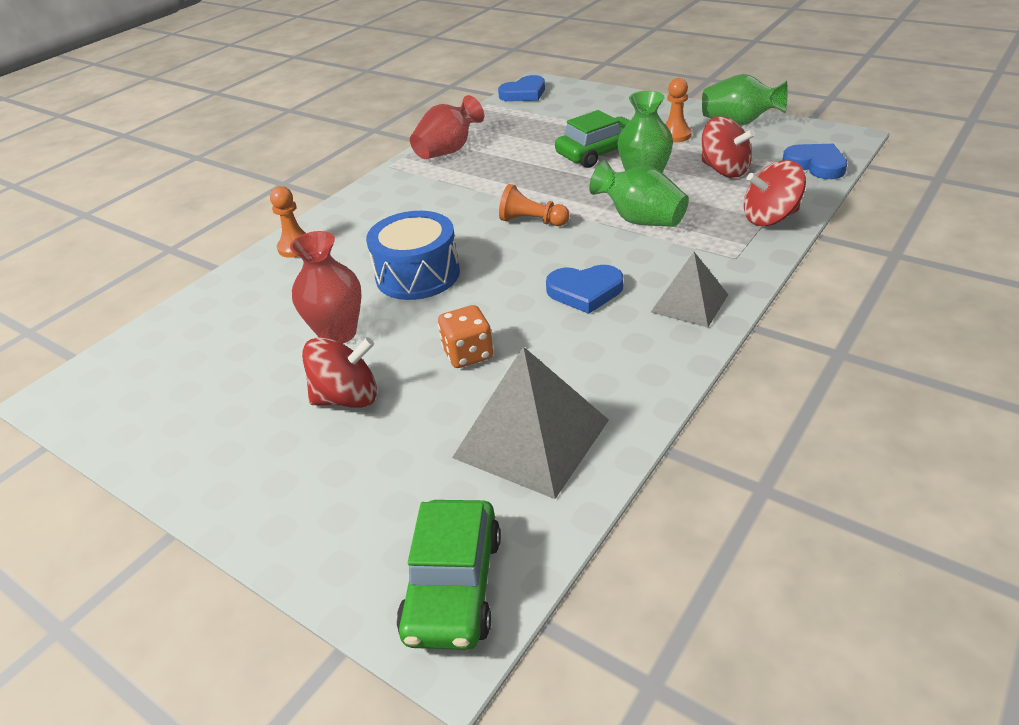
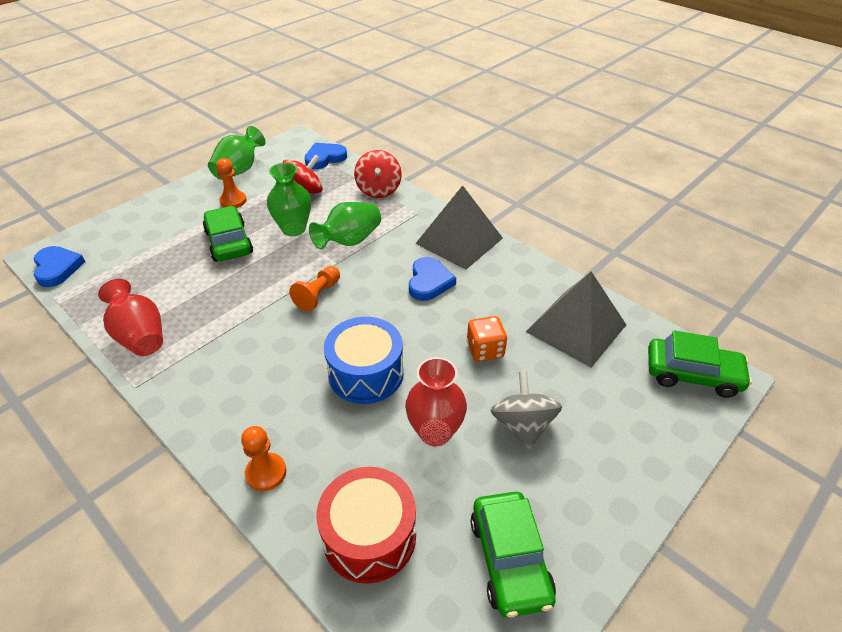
camera: 85 degrees left, 5 degrees up
(180, 404) = (510, 559): none -> green car
(224, 314) = (369, 536): none -> red drum
(347, 398) = (522, 425): red spinning top -> grey spinning top
(689, 303) = (459, 240): grey pyramid -> grey pyramid, size x1.64

